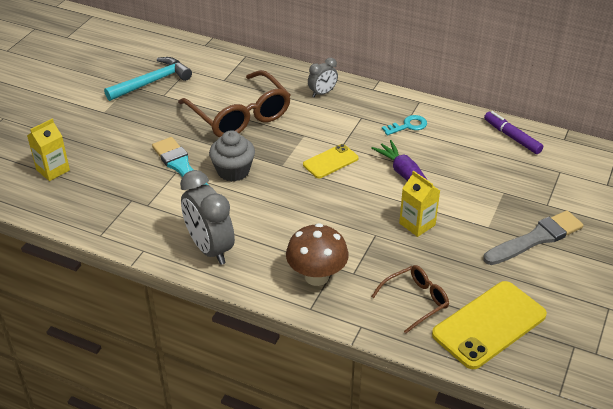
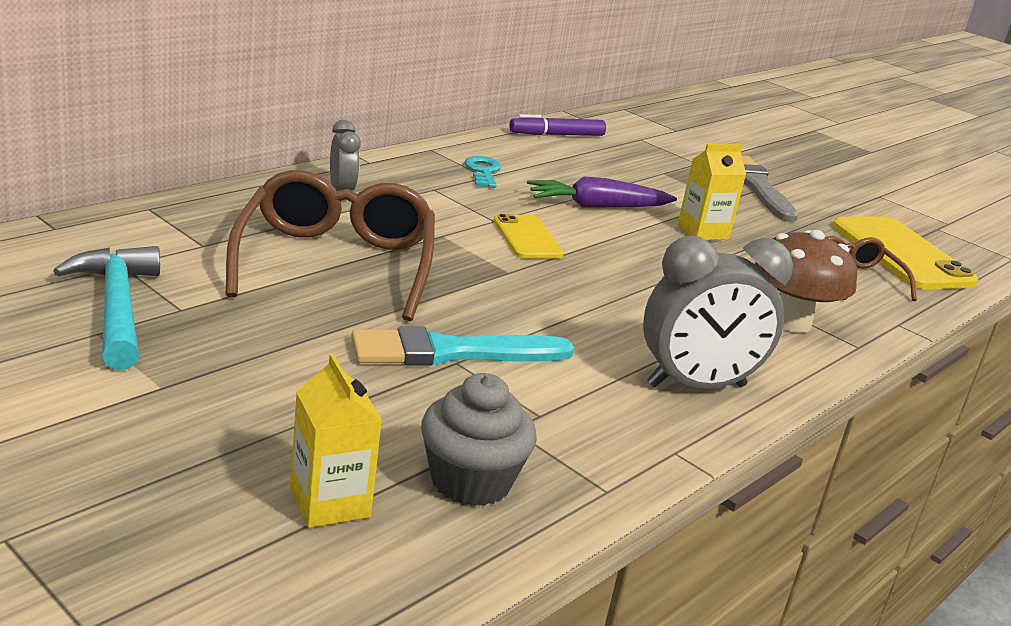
camera: 75 degrees left, 15 degrees down
(233, 171) = (495, 311): grey cupcake -> grey cupcake (471, 481)
(240, 115) = (335, 263): brown glasses -> brown glasses turned 75 degrees counterclockwise

